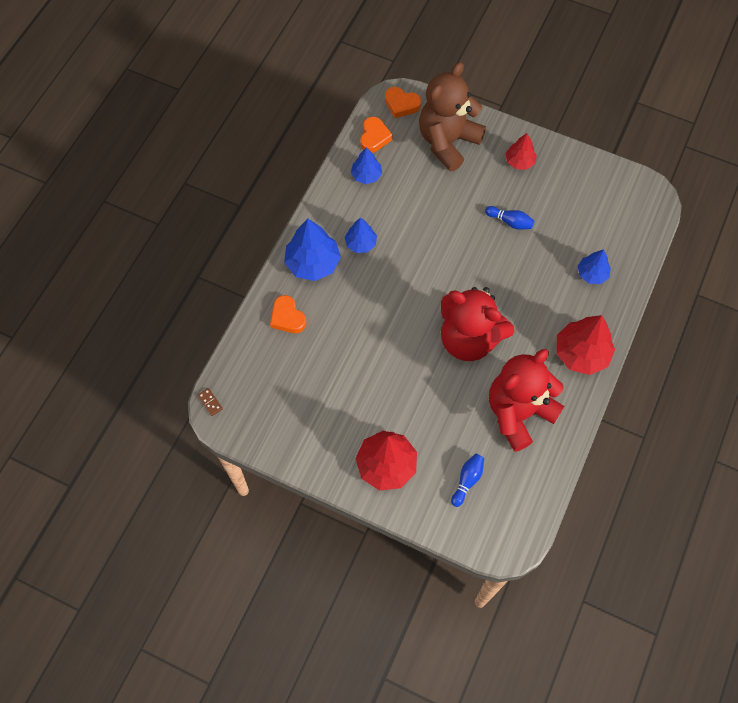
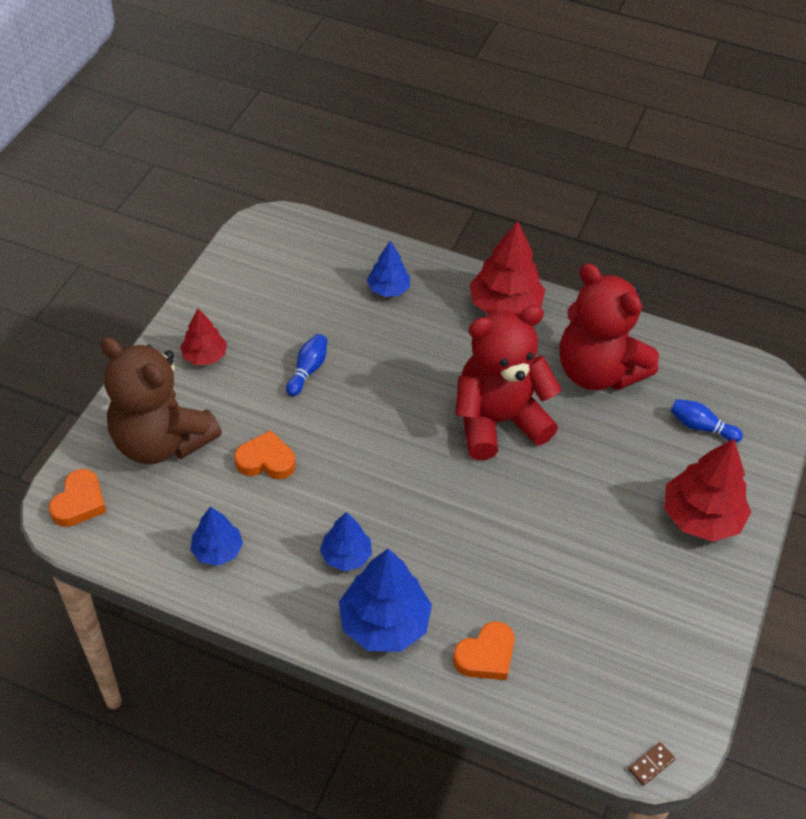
camera: 95 degrees left, 15 degrees down
(374, 137) = (142, 540): orange heart -> orange heart (266, 460)
(469, 339) = (498, 421): red teddy bear -> red teddy bear turned 135 degrees counterclockwise

